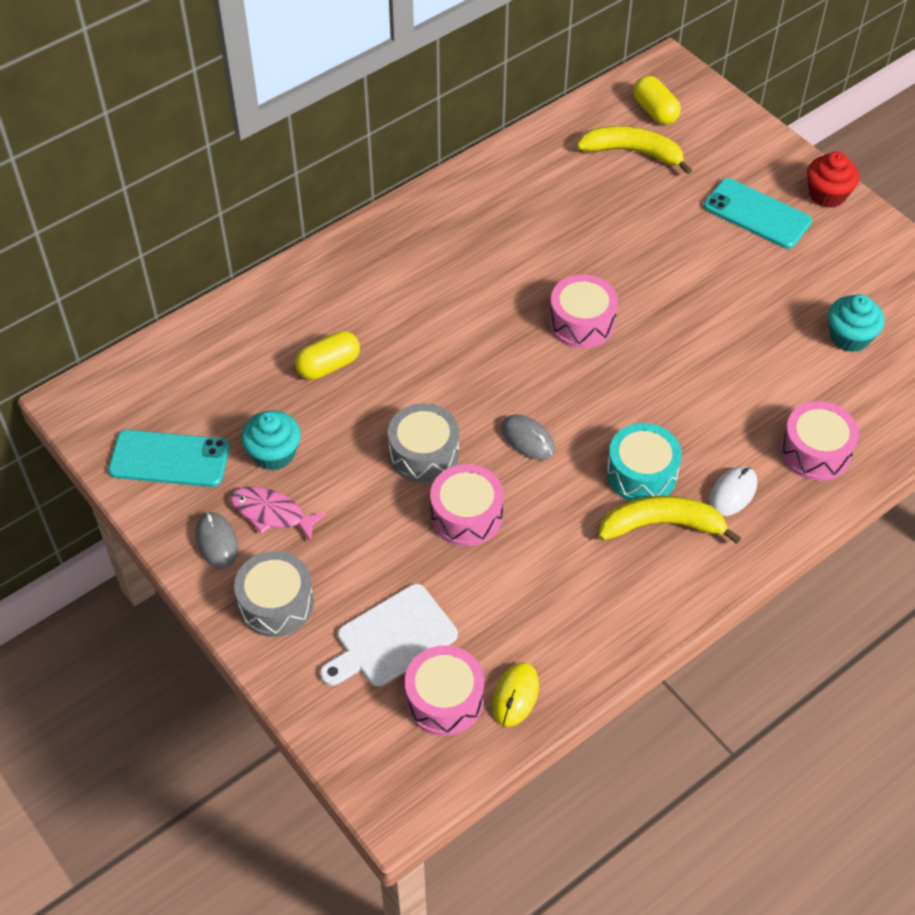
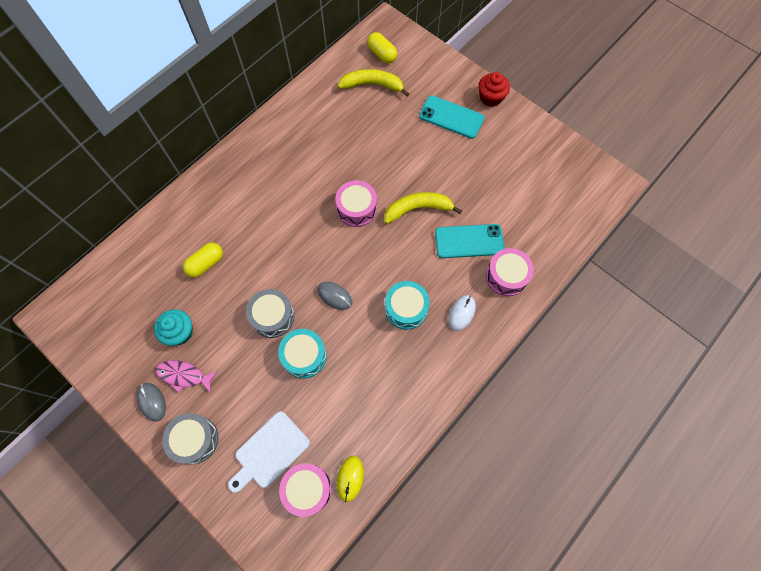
camera: 10 degrees left, 15 degrees up
(169, 459) = (114, 347): turquoise phone -> turquoise phone (469, 241)
(466, 515) = (304, 356): pink drum -> turquoise drum
(662, 525) = (423, 342): yellow banana -> yellow banana (418, 209)
(849, 337) = (516, 194): turquoise cupcake -> none

